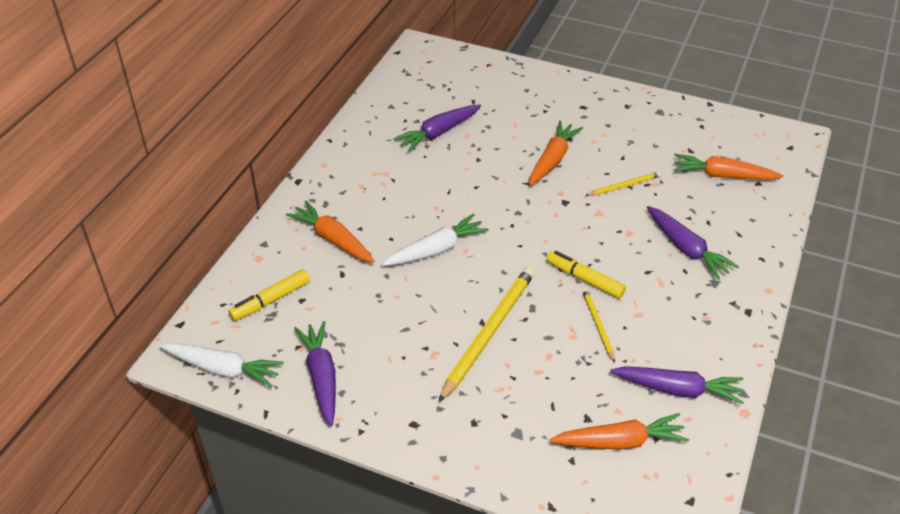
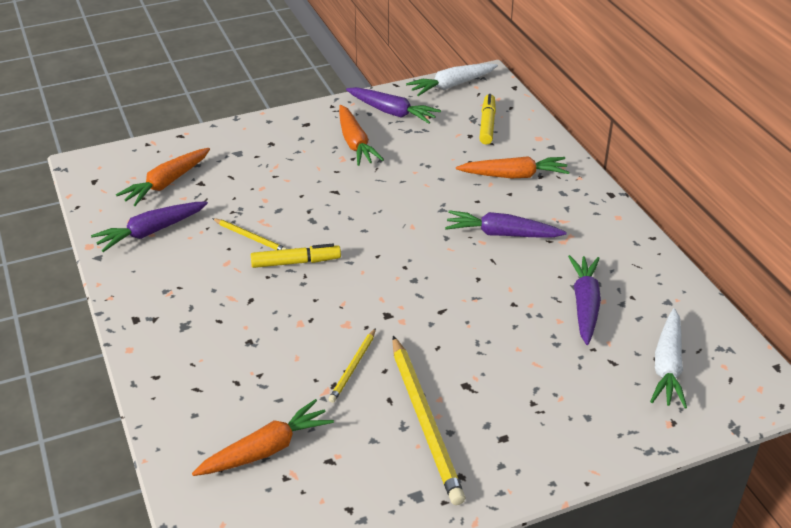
camera: 135 degrees right, 5 degrees down
(436, 250) = (434, 213): white carrot -> white carrot (667, 366)
(489, 333) = (323, 188): yellow pencil -> yellow pencil (425, 421)
(552, 159) = (451, 349): orange carrot -> orange carrot (355, 143)
(686, 249) = (234, 341): purple carrot -> purple carrot (502, 234)

